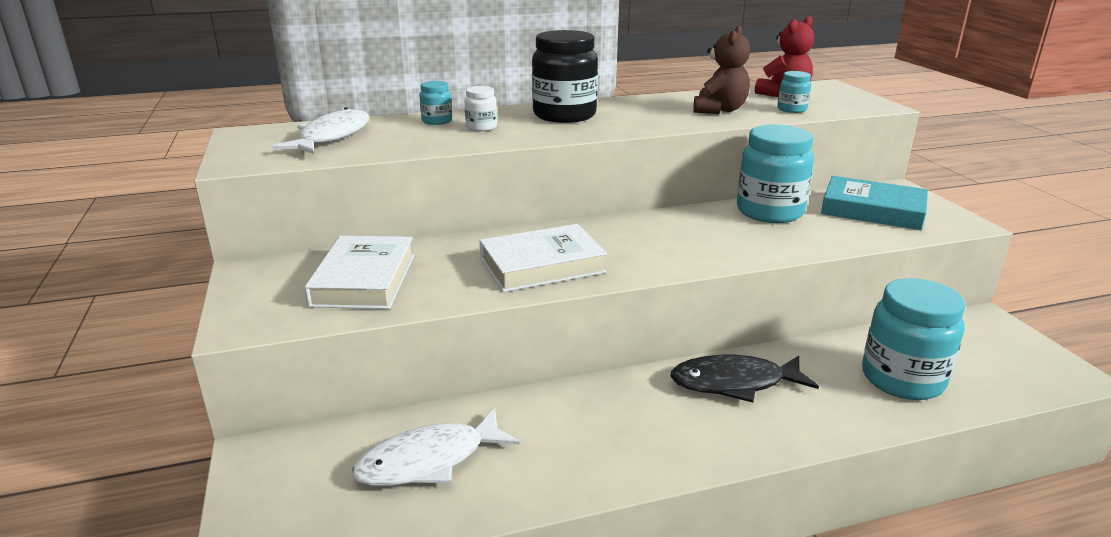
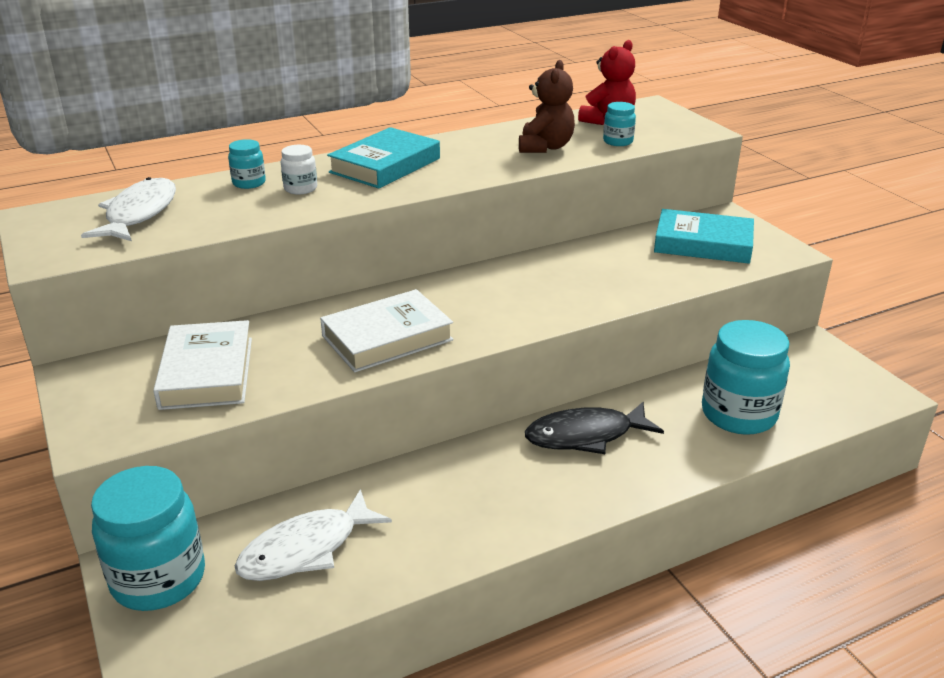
camera: 10 degrees left, 5 degrees up
(564, 115) = (385, 165): black jar -> turquoise book
(769, 212) = (604, 254): turquoise jar -> turquoise jar (158, 579)

